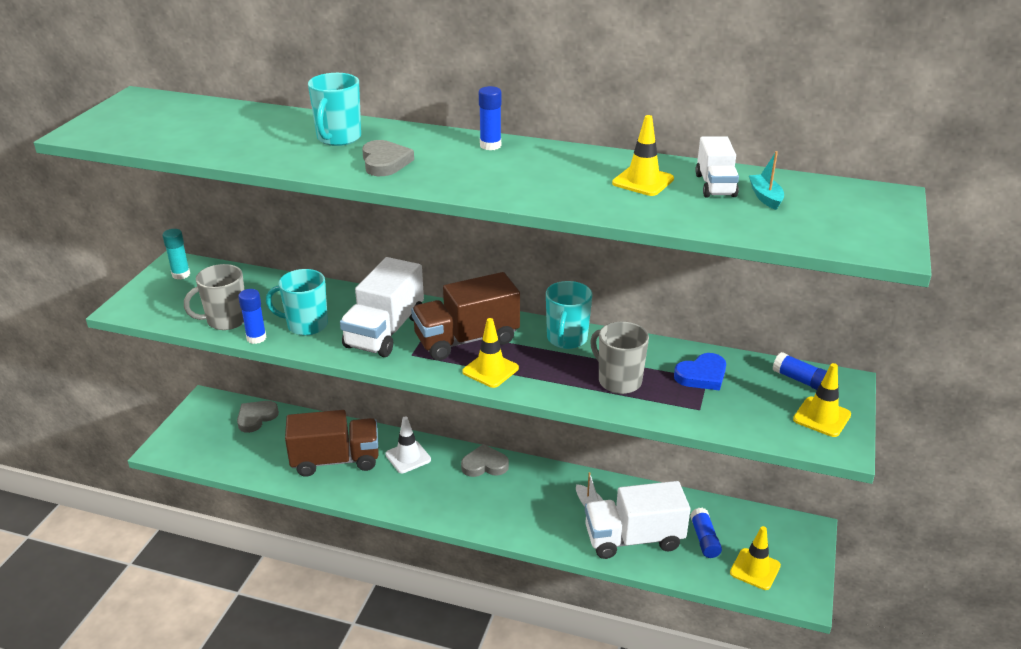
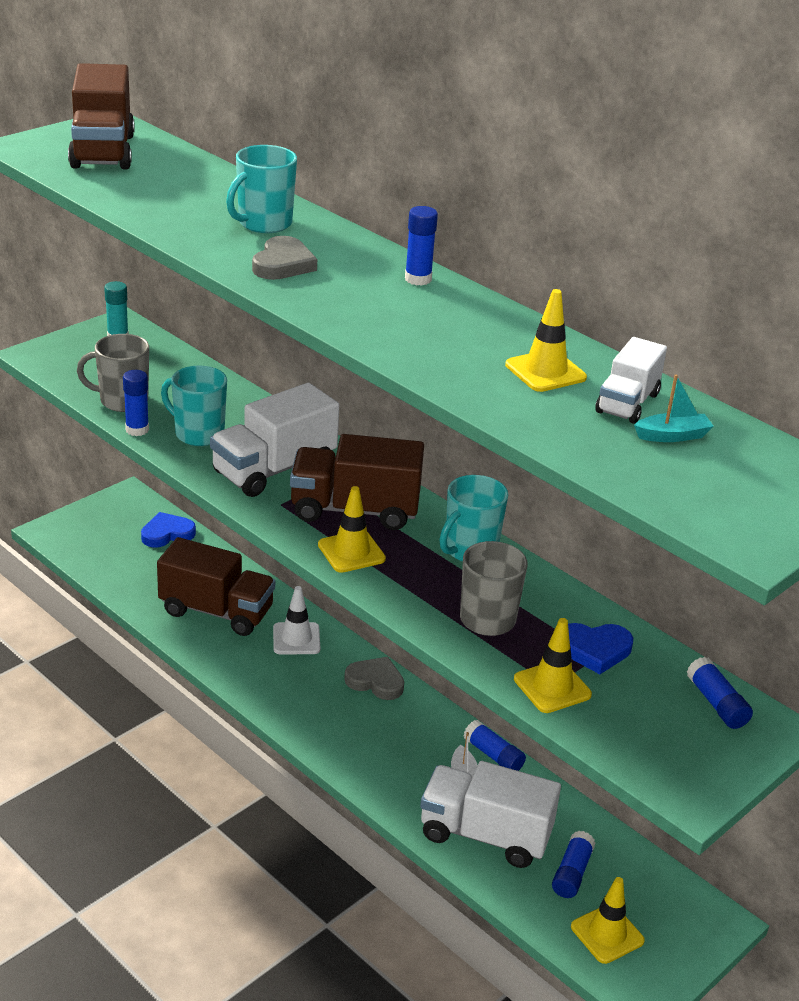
camera: 25 degrees right, 0 degrees up
(154, 119) = (103, 151): none -> brown truck
(256, 418) = (167, 534): grey heart -> blue heart
(598, 483) = (493, 755): none -> blue glue stick
(765, 197) = (672, 436): turquoise boat -> turquoise boat turned 60 degrees clockwise
(822, 417) = (699, 754): yellow traffic cone -> yellow traffic cone (552, 687)

